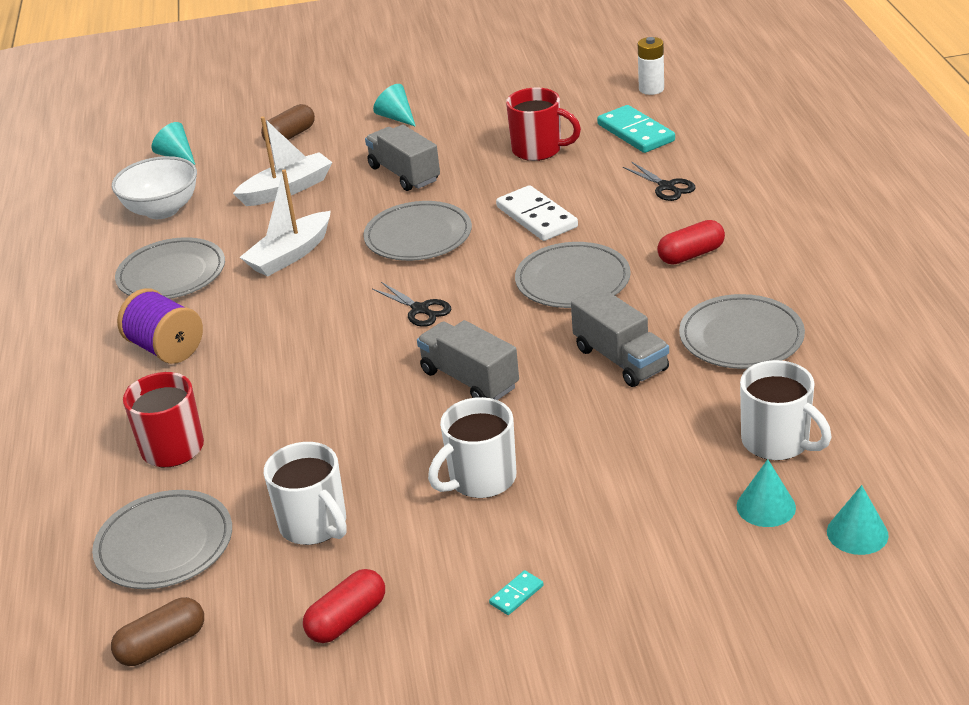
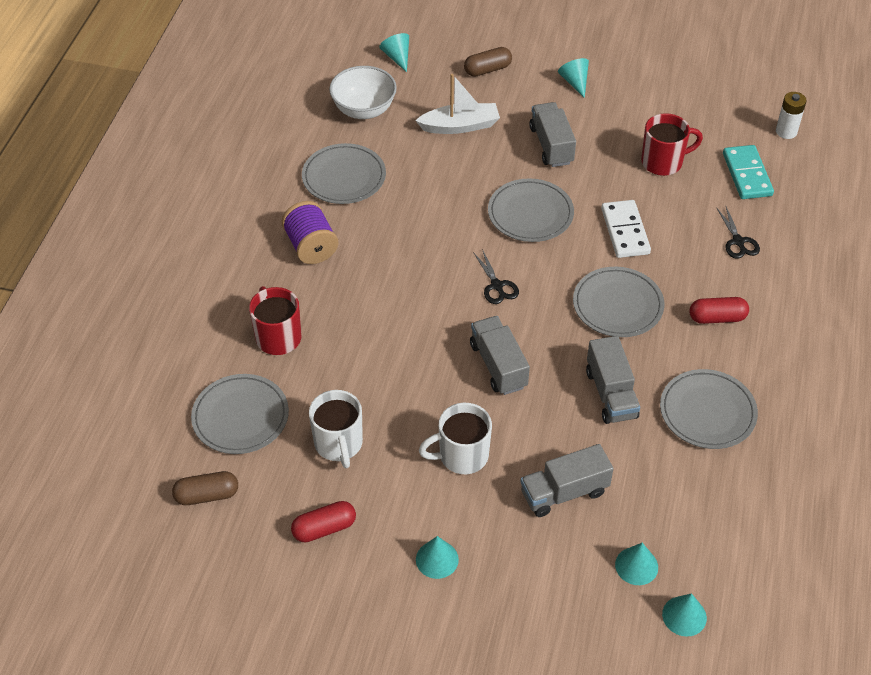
camera: 20 degrees right, 15 degrees up
(290, 255) = (432, 193): white boat -> none
(516, 595) = (437, 559): turquoise domino -> turquoise cone
(538, 150) = (663, 162): red mug -> red mug turned 60 degrees counterclockwise
(630, 469) = (564, 492): none -> grey truck
(777, 442) = (676, 516): white mug -> none

